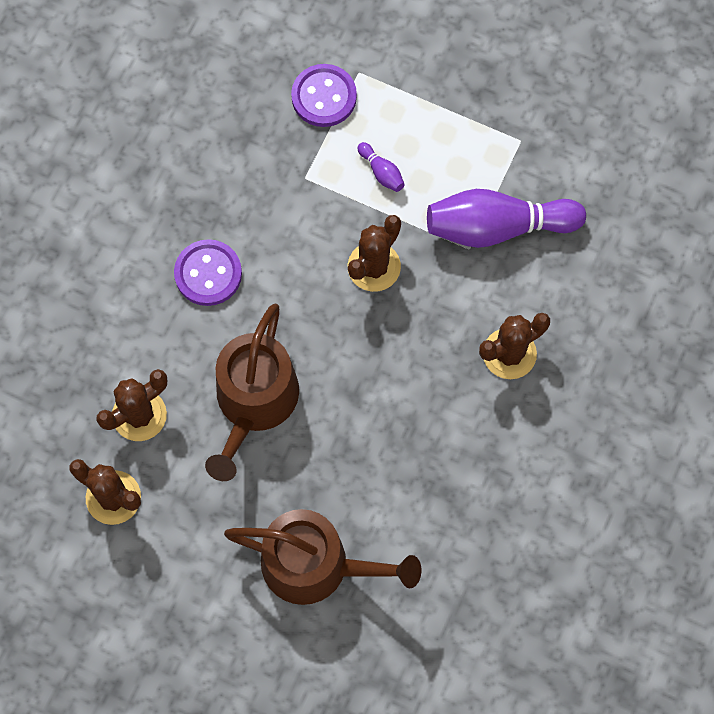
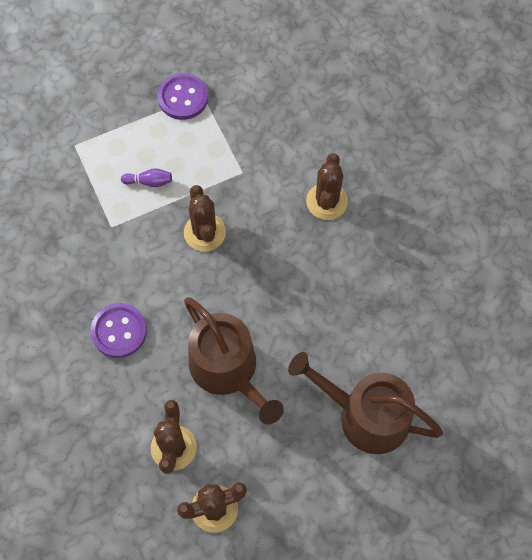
camera: 50 degrees left, 5 degrees down
(316, 565) = (365, 415): brown watering can -> brown watering can turned 120 degrees counterclockwise
(324, 97) = (70, 176): purple button -> purple button (183, 98)
(498, 227) = (243, 147): purple bowling pin -> none

